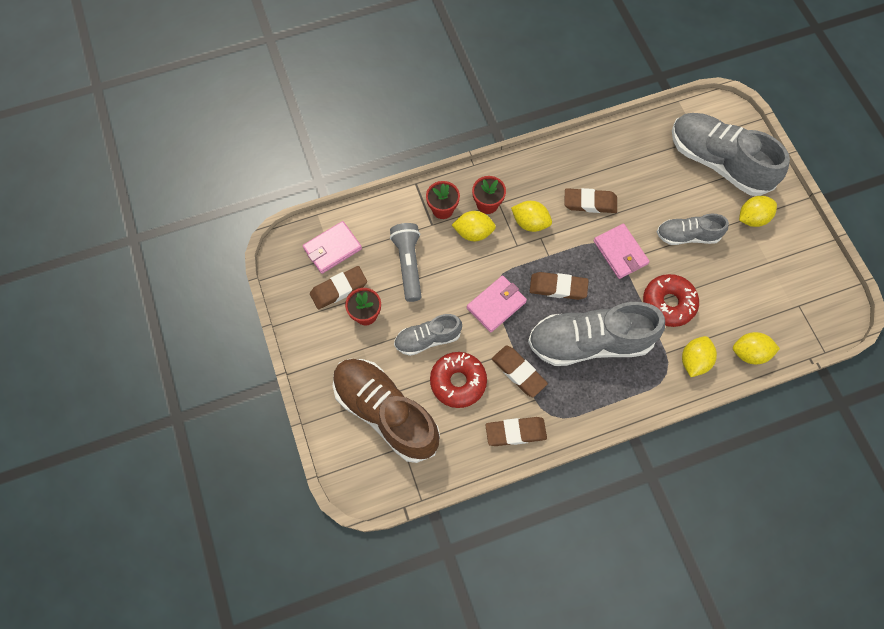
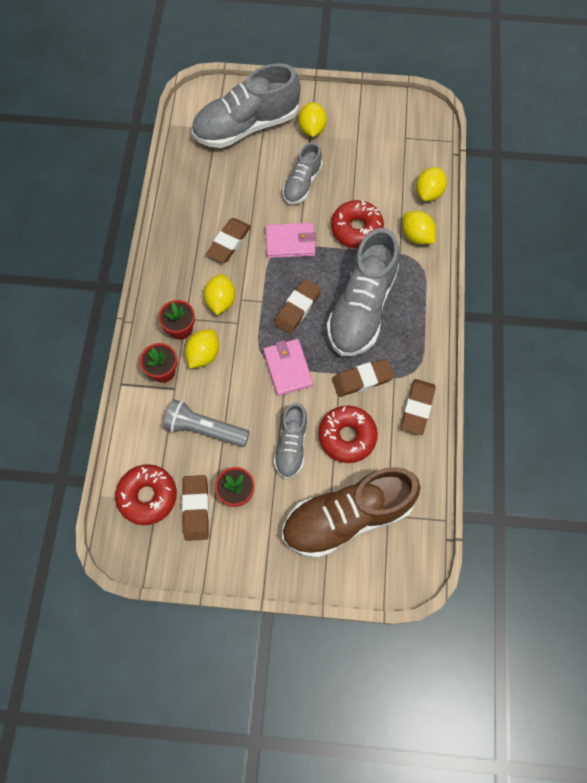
camera: 65 degrees left, 0 degrees up
(332, 249) = (147, 496): pink wallet -> red donut
(530, 223) = (221, 301): yellow lemon -> yellow lemon turned 45 degrees counterclockwise

